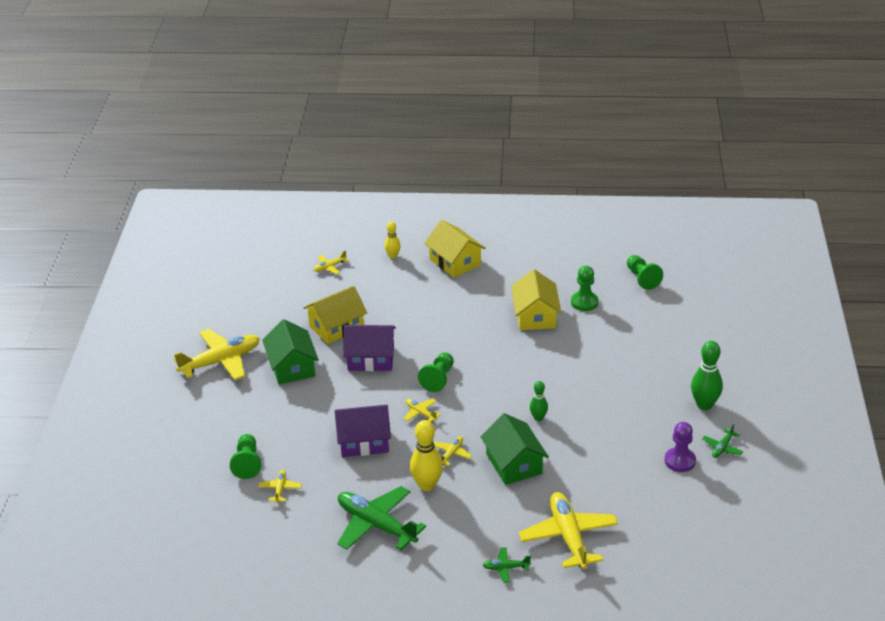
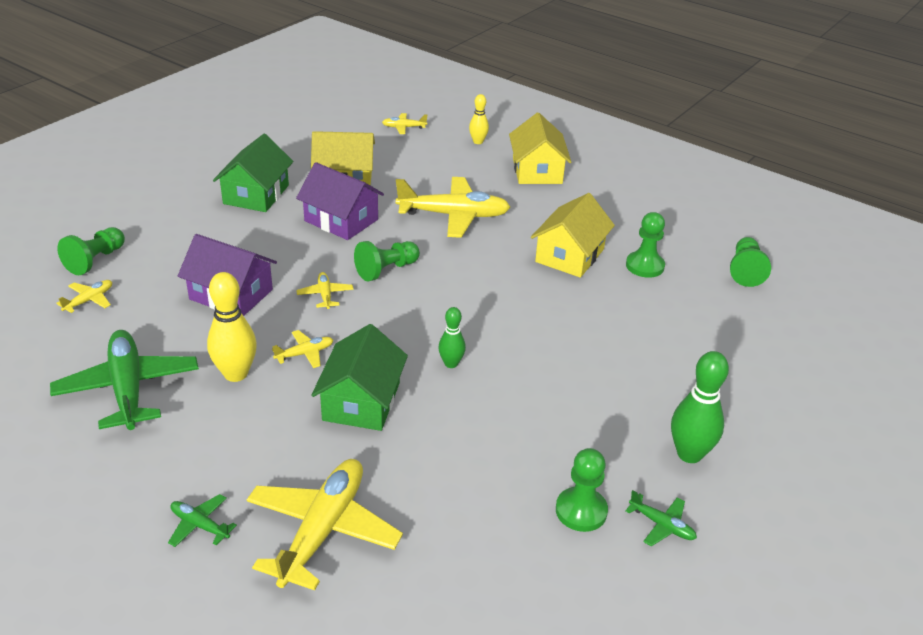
camera: 30 degrees right, 0 degrees up
(221, 361) = (200, 162): yellow plane -> yellow plane (454, 215)
(680, 461) = (581, 511): purple pawn -> green pawn
(722, 448) = (662, 525): green plane -> green plane turned 120 degrees counterclockwise

